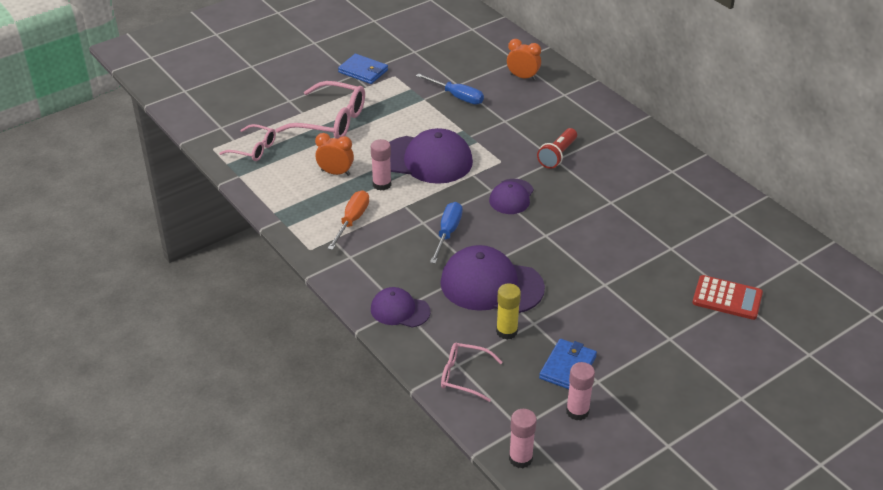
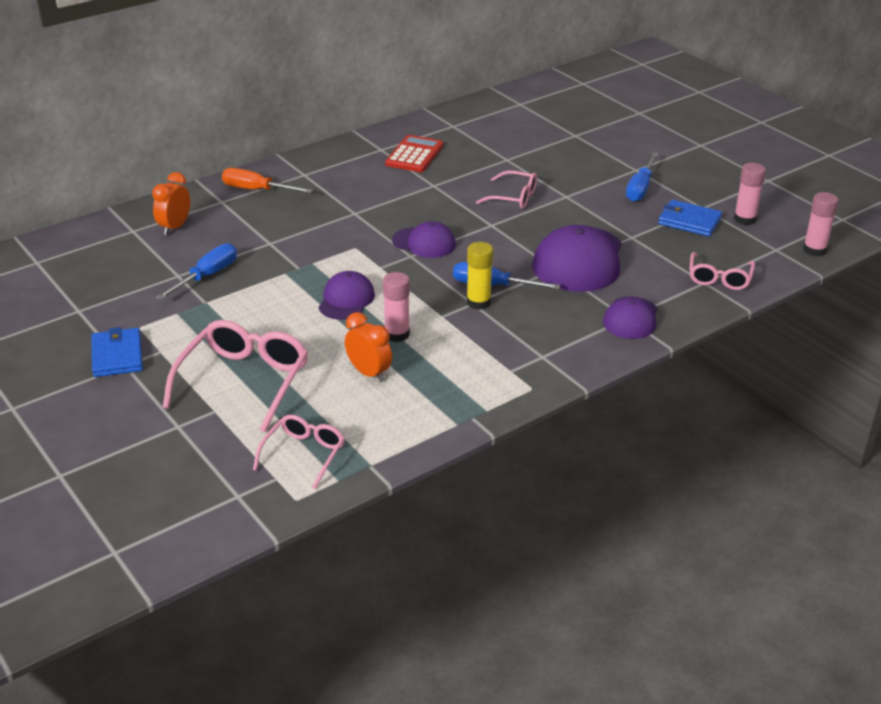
camera: 90 degrees left, 5 degrees down
(335, 173) = (369, 373): orange clock -> orange clock turned 120 degrees clockwise
(352, 221) = (472, 356): orange screwdriver -> orange screwdriver (257, 190)
(363, 71) = (117, 355): blue wallet -> blue wallet turned 45 degrees counterclockwise
(427, 160) = (346, 300): purple cap -> purple cap, size x0.57
(506, 331) = (648, 252): yellow glue stick -> yellow glue stick (478, 302)
(557, 155) = (347, 211): red flashlight -> none
(596, 250) = (513, 197): none -> pink glasses
(629, 338) = (640, 188): none -> blue screwdriver
(727, 298) = (576, 139): red calculator -> red calculator (414, 155)

